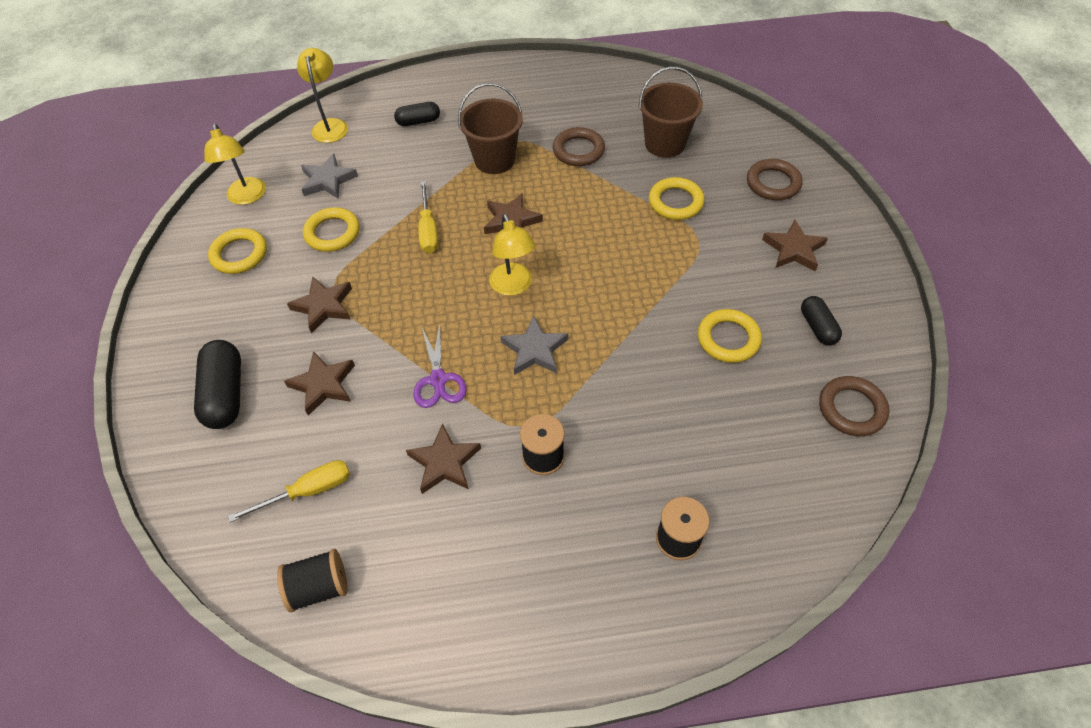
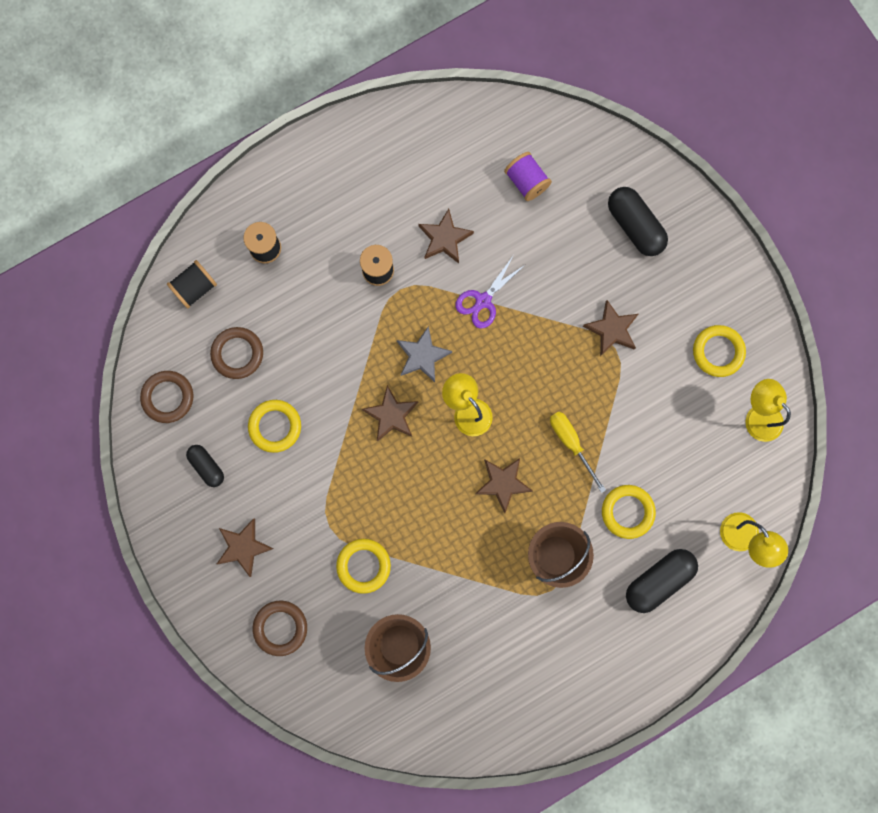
camera: 155 degrees right, 25 degrees up
(308, 491) = (526, 181): yellow screwdriver -> purple spool
(319, 587) = (480, 127): black spool -> black spool (195, 288)
(323, 384) = (567, 262): brown star -> brown star (391, 415)
(328, 180) = (698, 466): grey star -> none
(332, 233) = (653, 406): yellow ring -> yellow ring (627, 512)
(418, 121) = (658, 580): black capsule -> black capsule, size x1.65
(438, 379) = (483, 301): purple scissors -> purple scissors turned 105 degrees counterclockwise
(578, 150) = (480, 601): brown ring -> brown ring (237, 354)

